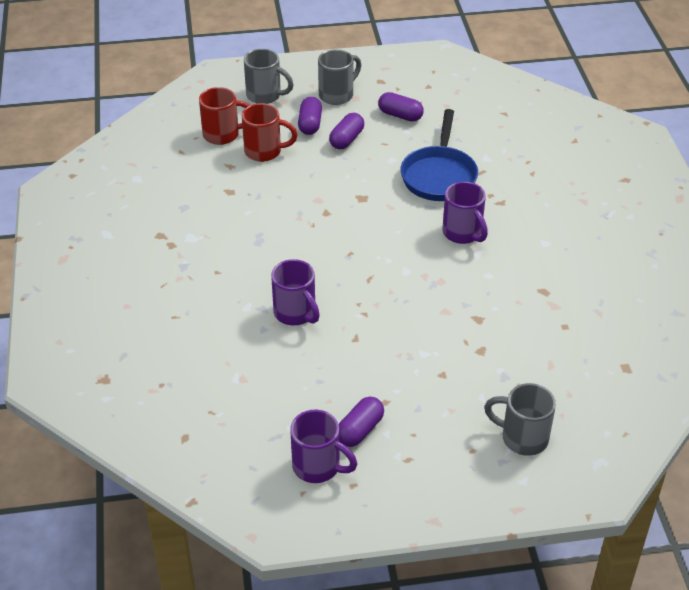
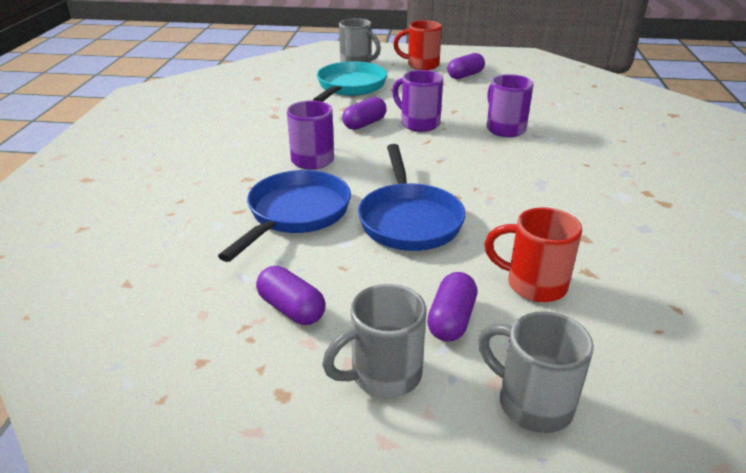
camera: 165 degrees left, 10 degrees down
(223, 135) = (609, 327): red mug -> red mug (421, 65)
(318, 467) = (497, 67): purple mug -> purple mug (418, 123)
(346, 139) = (398, 282): purple capsule -> purple capsule (364, 124)
(355, 185) = (409, 220): none -> blue pan
(497, 367) = (350, 87): none -> turquoise pan

